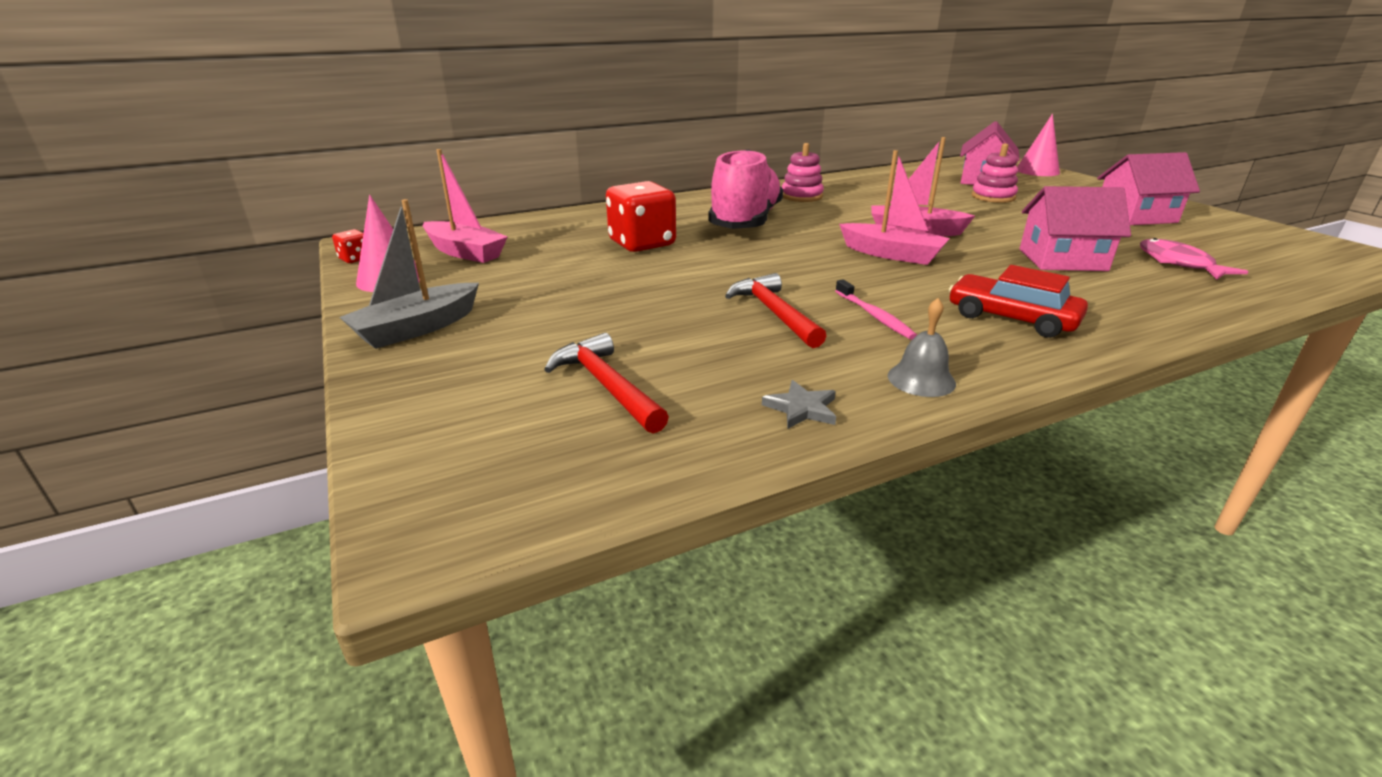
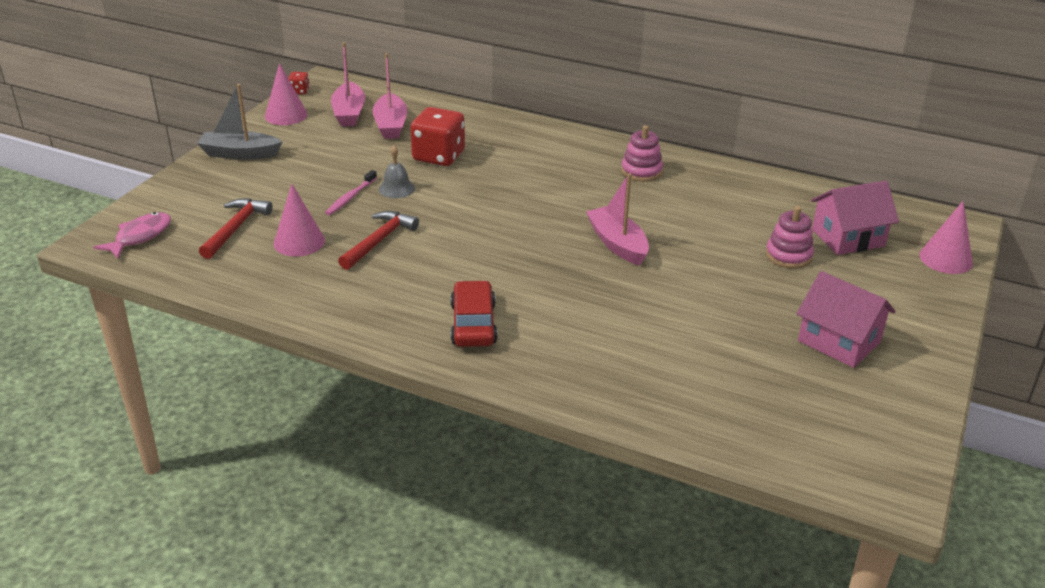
camera: 50 degrees right, 5 degrees up
(709, 355) = (299, 242): none -> pink cone
(745, 222) = (538, 173): pink shoe -> none
(801, 408) = (268, 287): grey star -> none
(874, 316) = (416, 274): pink toothbrush -> pink toothbrush (350, 197)
(892, 254) = (546, 249): pink boat -> pink boat (390, 125)
(921, 379) = (340, 313): grey bell -> grey bell (396, 188)
(1062, 260) = (636, 323): pink house -> none
(1178, 263) = (706, 380): pink fish -> pink fish (140, 236)

